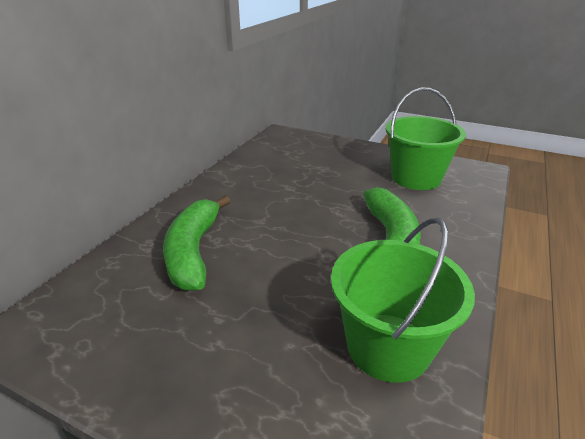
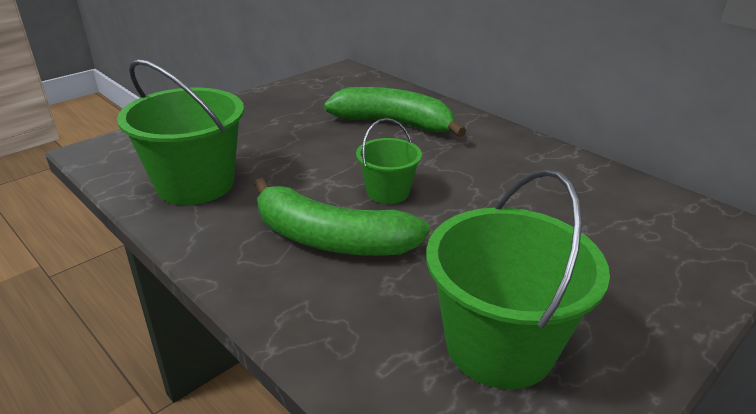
camera: 110 degrees right, 0 degrees up
(316, 230) = (388, 192): none -> green bucket

